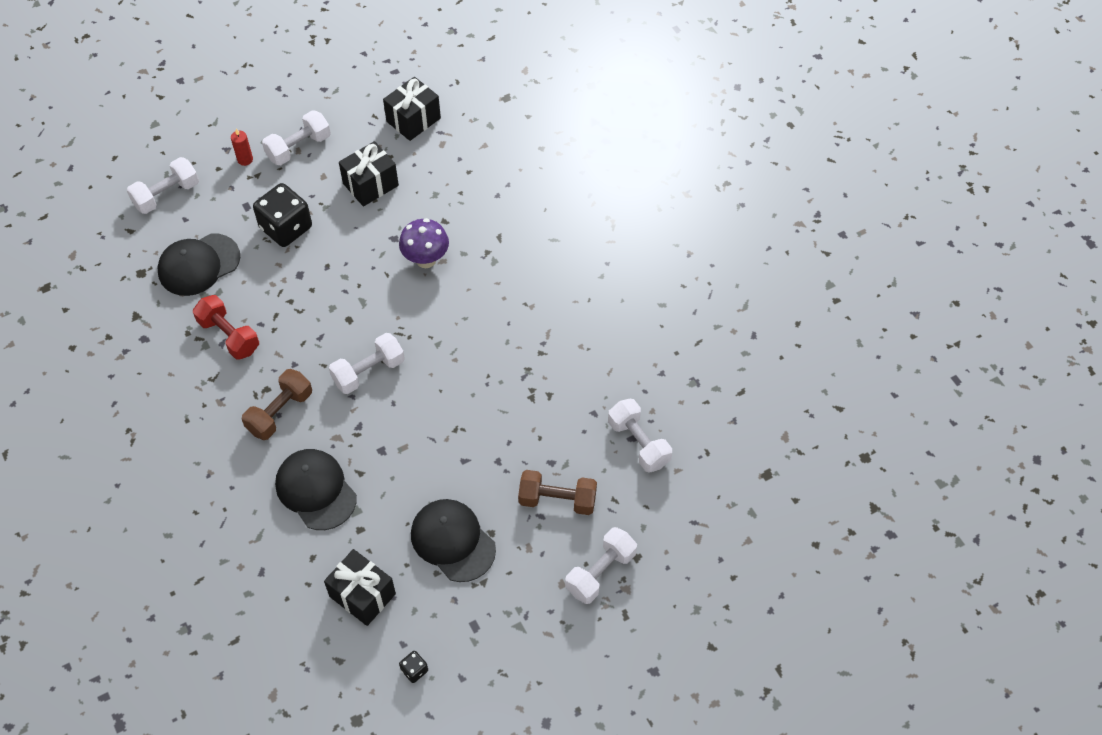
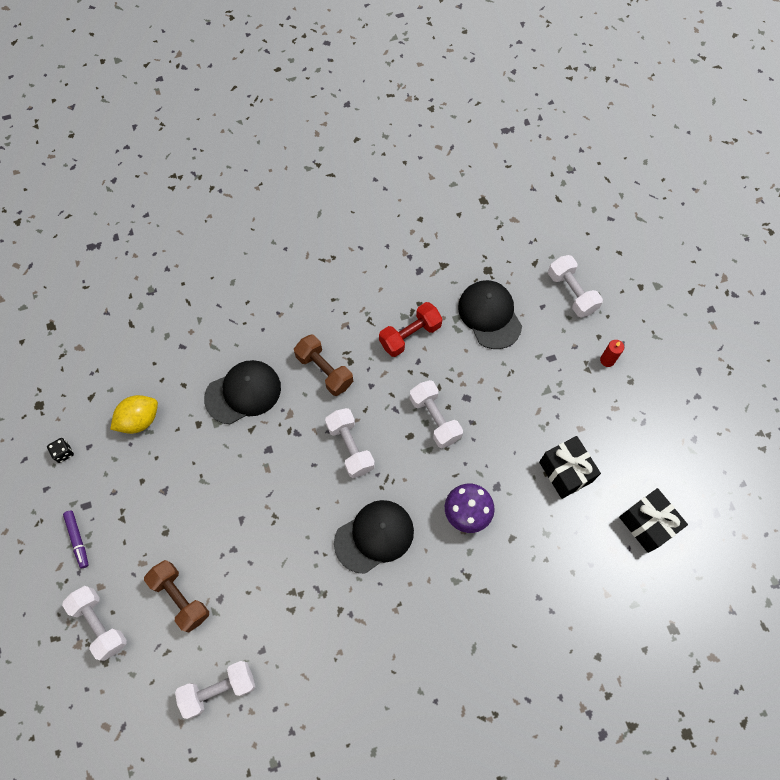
camera: 100 degrees right, 10 degrees up
(286, 228) = (521, 390): black dice -> none
(299, 147) = (618, 409): white dumbbell -> white dumbbell (434, 419)
(362, 595) = (139, 420): black gift -> yellow lemon
(453, 541) = (166, 498): black cap -> black cap (374, 536)
(515, 622) = (78, 540): none -> purple marker
(557, 500) = (180, 597): brown dumbbell -> brown dumbbell turned 60 degrees counterclockwise

